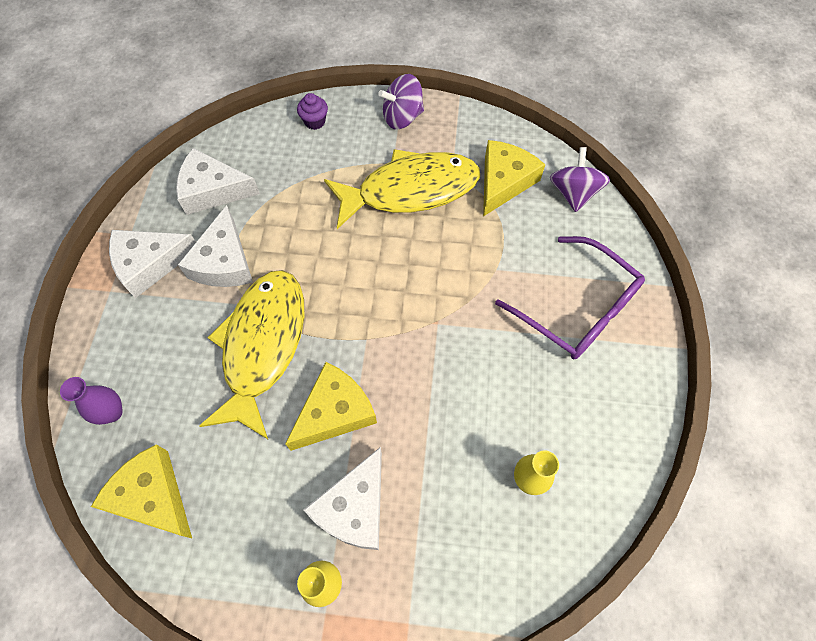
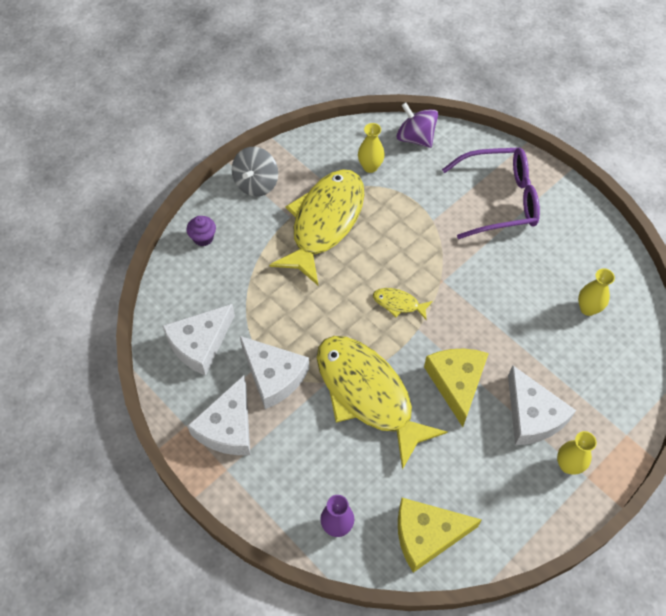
camera: 50 degrees left, 5 degrees down
(378, 304) = (398, 304): none -> yellow fish
(402, 117) = (256, 183): purple spinning top -> grey spinning top
(504, 182) = (370, 167): yellow cheese -> yellow vase

